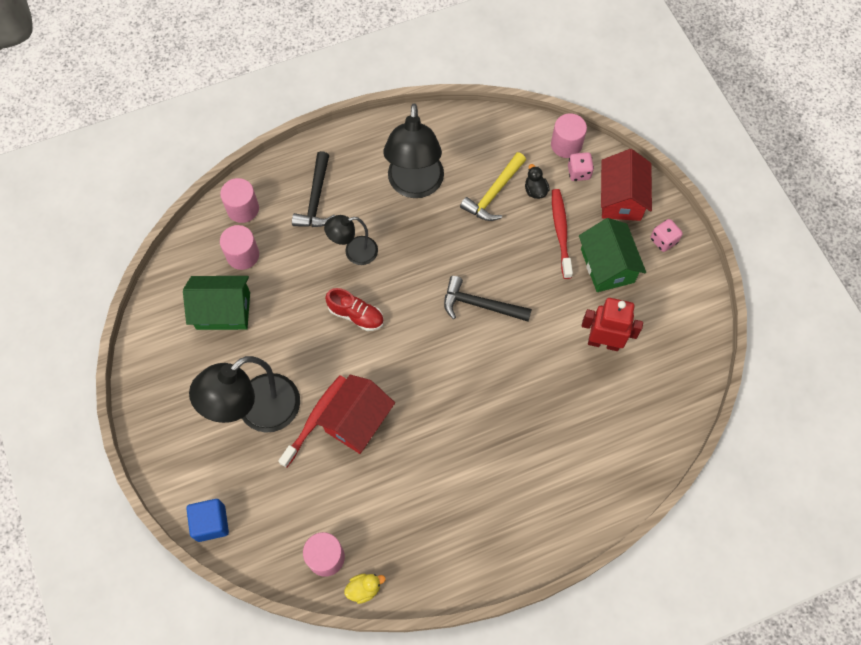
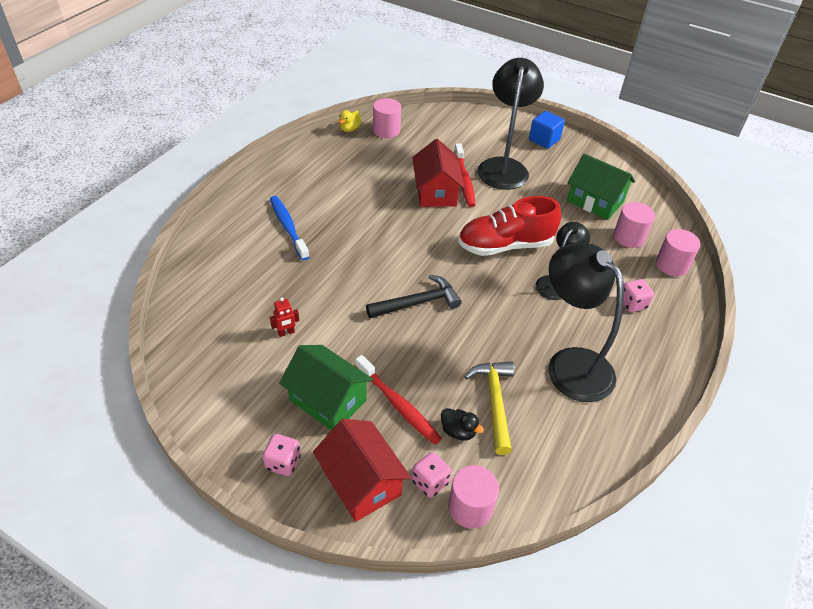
camera: 140 degrees right, 20 degrees down
(211, 523) = (468, 115): blue cube -> blue cube (544, 140)
(223, 310) = (595, 201): green house -> green house turned 75 degrees clockwise
(316, 199) = (632, 304): black hammer -> pink dice
(356, 315) = (505, 245): red shoe -> red shoe, size x1.69
(532, 464) = (288, 227): none -> blue toothbrush
(603, 342) = (286, 333): red robot -> red robot, size x0.47

